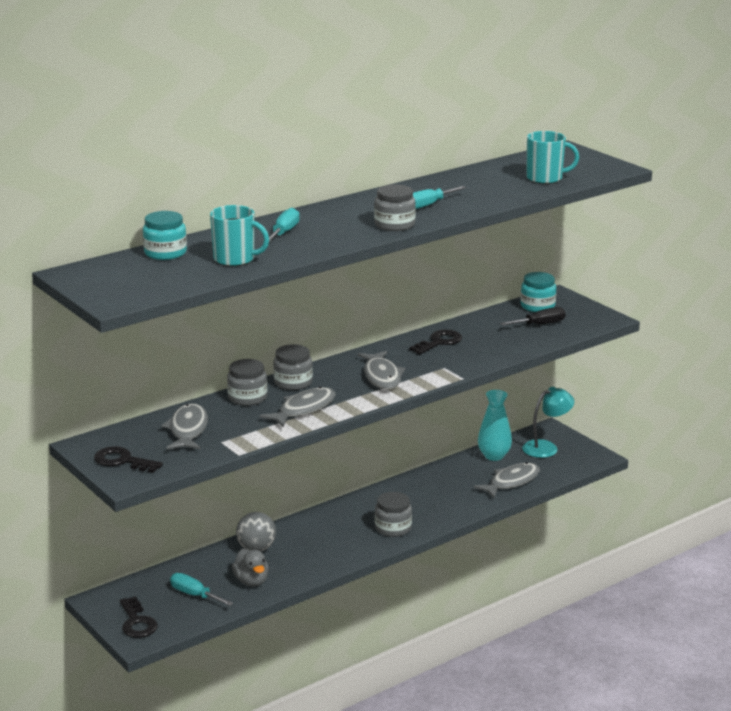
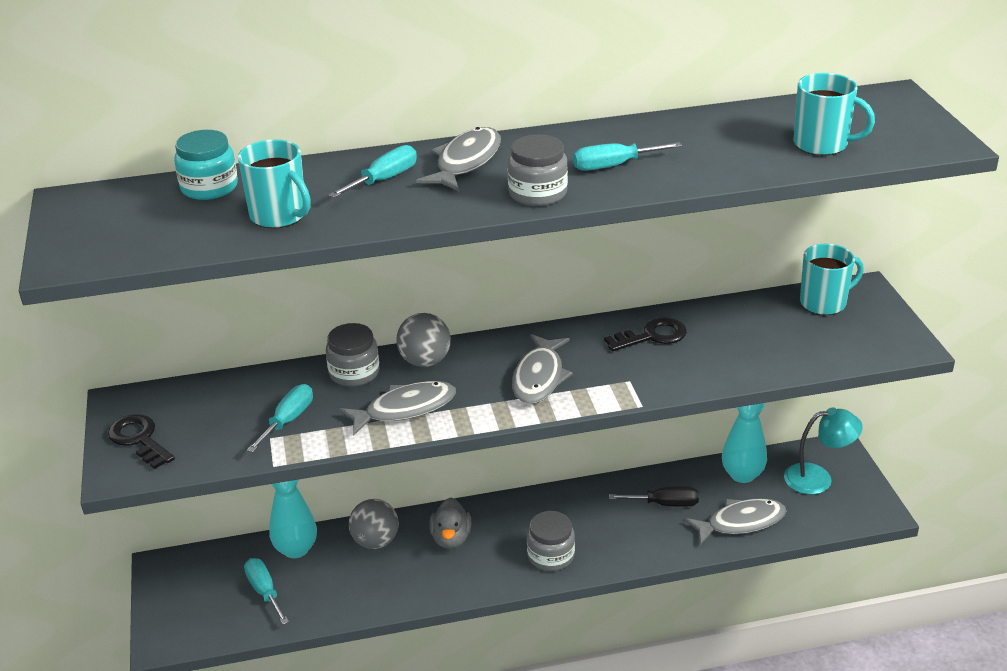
camera: 25 degrees right, 10 degrees up
(137, 622) = (179, 613): black key -> none
(188, 430) = (248, 408): grey fish -> grey fish (466, 162)
(197, 566) = (296, 549): none -> turquoise vase
(225, 430) = (288, 420): none -> turquoise screwdriver
(251, 581) = (338, 590): grey duck -> grey duck (451, 538)
(293, 382) = (425, 361): grey jar -> grey ball
(537, 306) = (824, 303): turquoise jar -> turquoise mug
(540, 324) = (807, 335): black screwdriver -> black screwdriver (665, 504)

